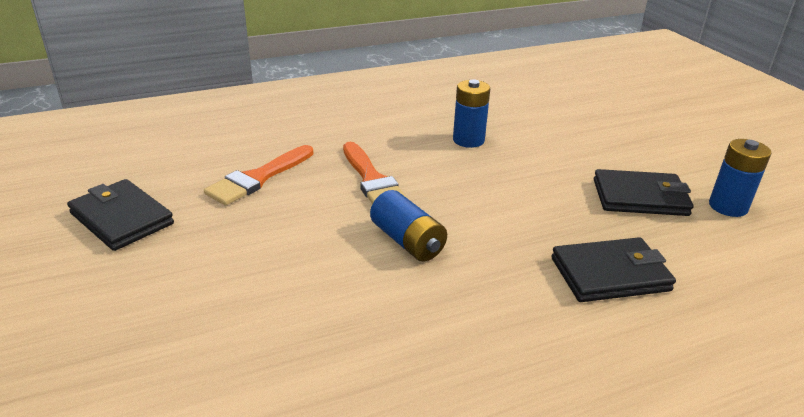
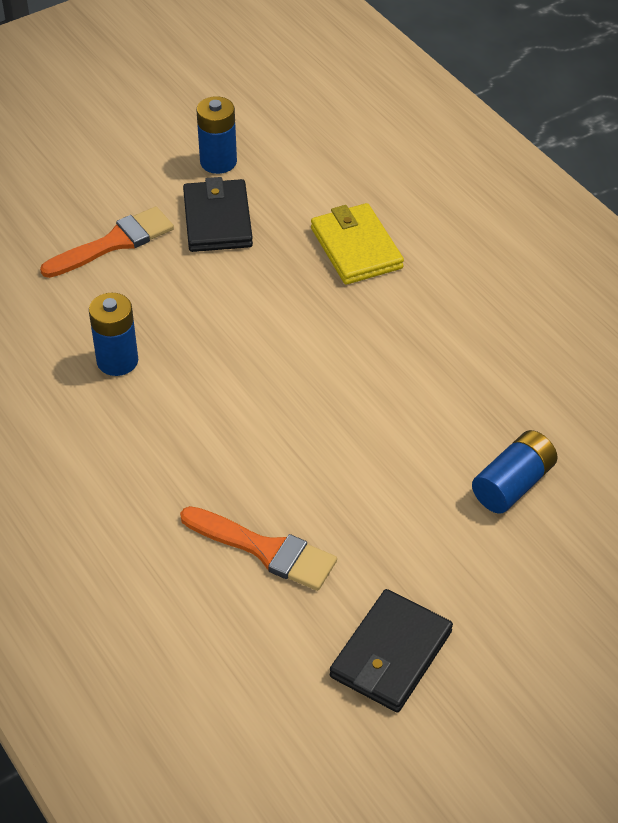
camera: 100 degrees left, 15 degrees up
(372, 180) = (240, 438): orange brush -> orange brush (114, 243)
(407, 241) = (351, 389): blue battery -> blue battery (513, 484)
(610, 274) = (356, 248): black wallet -> yellow wallet

